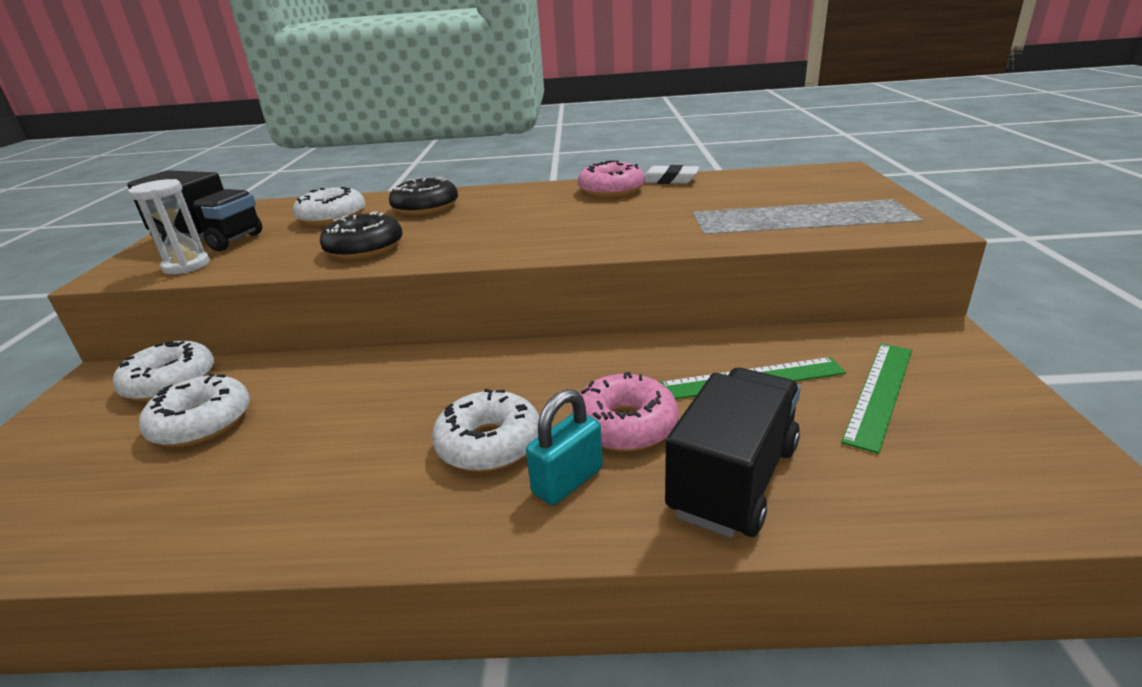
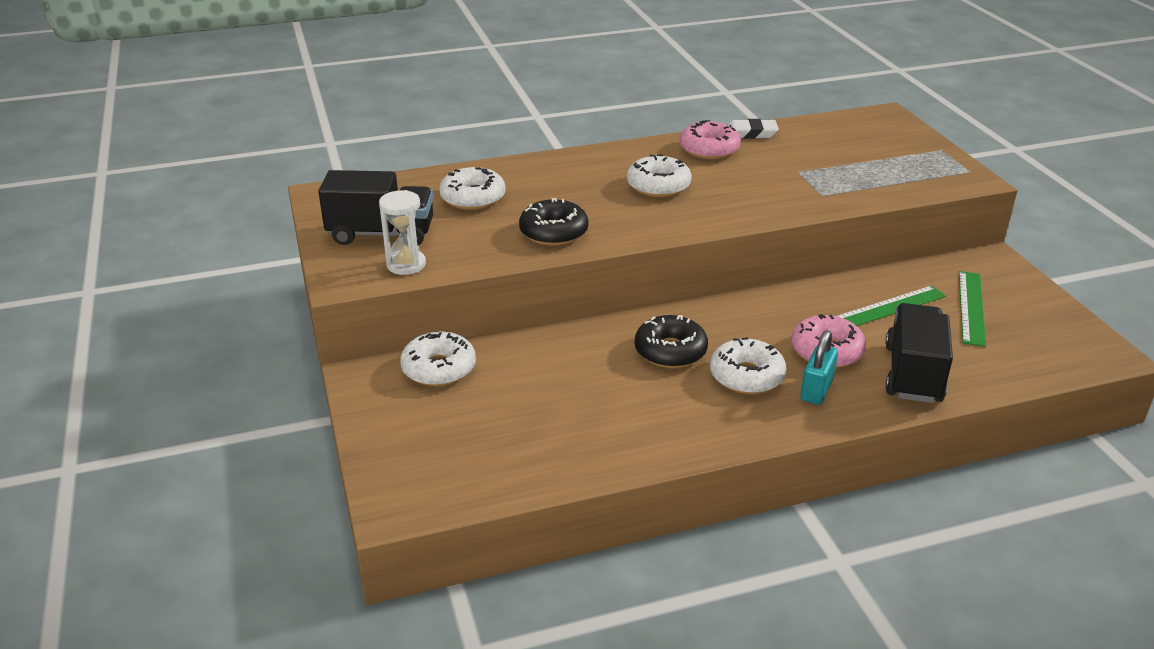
camera: 20 degrees left, 5 degrees up
(202, 423) = (513, 394): white donut -> white donut (658, 186)
(425, 207) = (553, 180): black donut -> black donut (670, 351)

